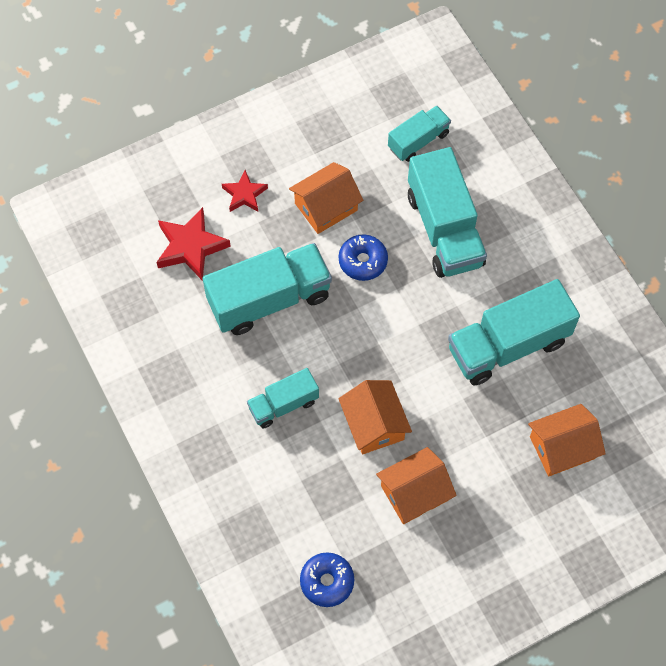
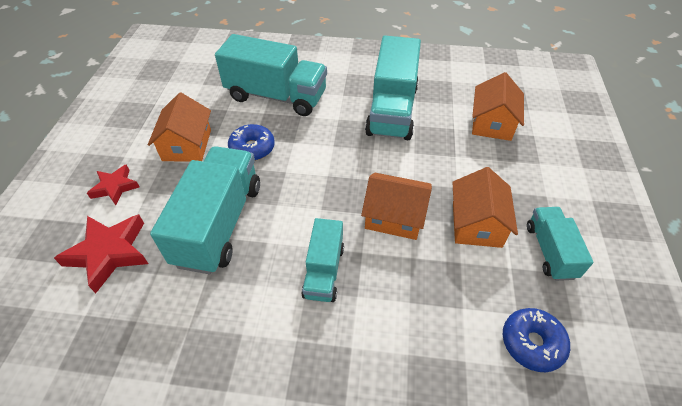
camera: 55 degrees left, 15 degrees down
(418, 141) = (201, 76): turquoise truck -> turquoise truck (550, 251)

